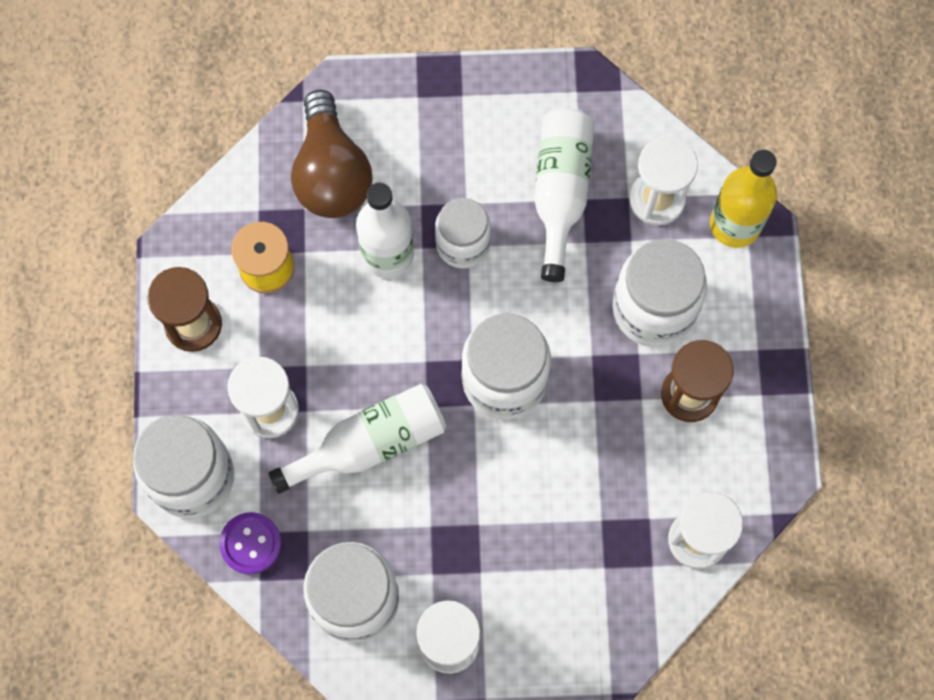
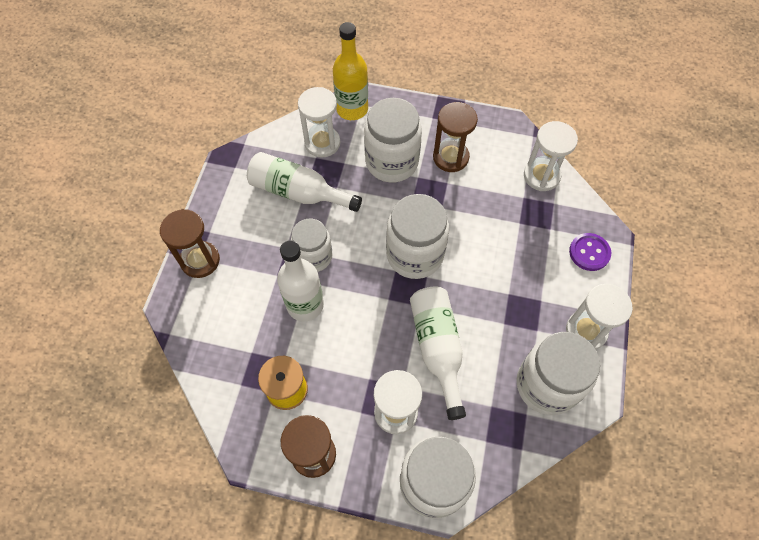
camera: 75 degrees left, 10 degrees down
(250, 543) = (493, 450): purple button -> purple button (589, 252)
(331, 173) = (232, 327): brown light bulb -> none
(415, 99) = (200, 260): none -> brown hourglass

